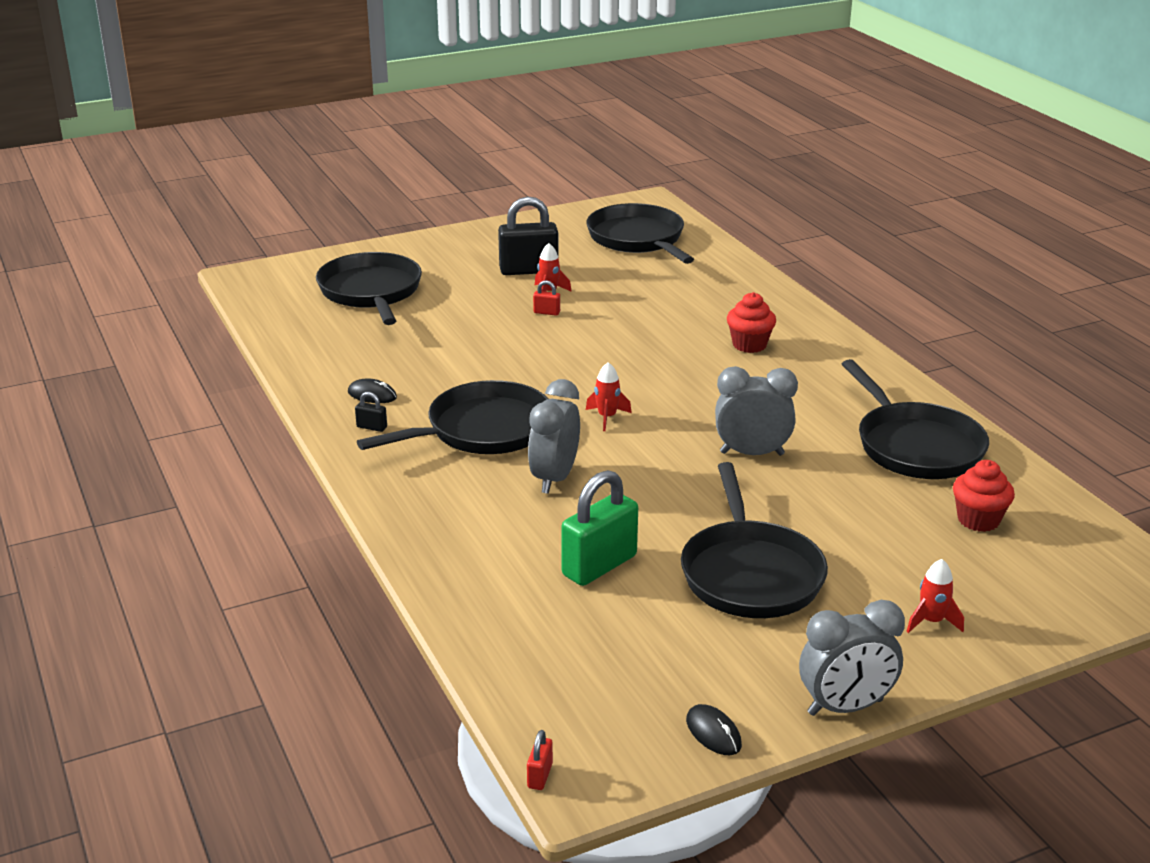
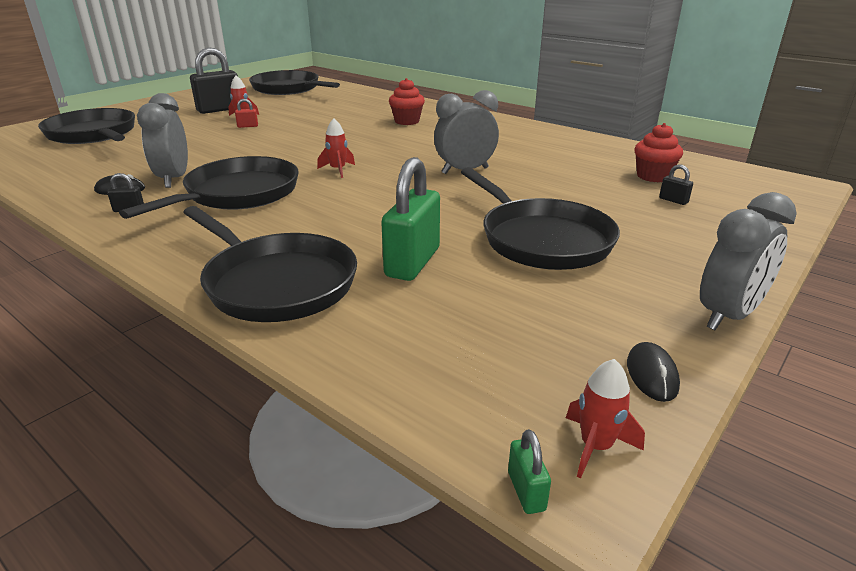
camera: 25 degrees left, 0 degrees up
(540, 776) = (526, 491): red padlock -> green padlock
(554, 478) = (323, 212): grey clock -> grey clock (174, 179)
(713, 733) = (652, 374): black mouse -> black mouse turned 60 degrees clockwise
(915, 446) = (566, 149): black pan -> black pan (276, 283)
(931, 621) = (705, 238): red rocket -> red rocket (596, 446)
(959, 562) = (673, 200): none -> black padlock

